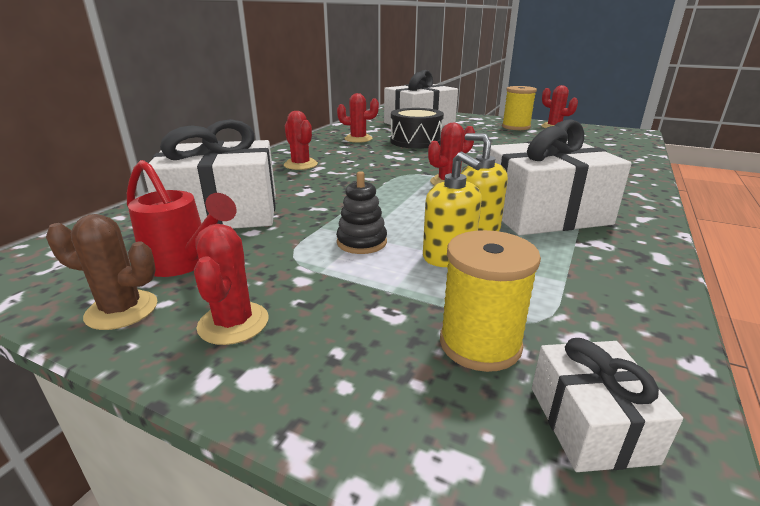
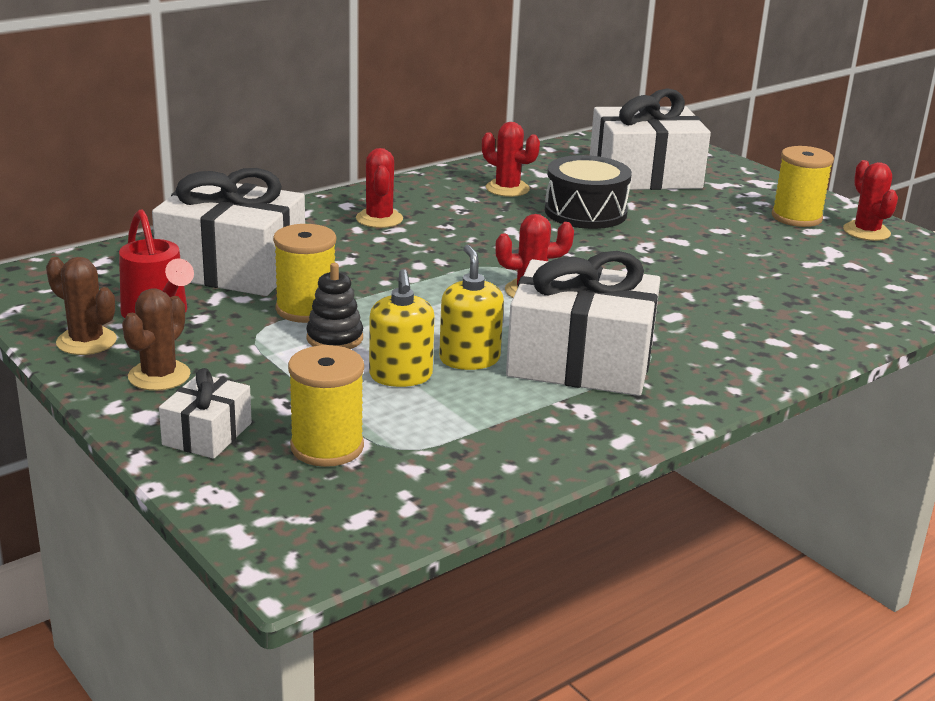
camera: 25 degrees right, 0 degrees up
(233, 323) = (159, 376): red cactus -> brown cactus
(314, 227) = (306, 309): none -> yellow spool
(590, 423) = (334, 510): white gift -> white gift (207, 434)

